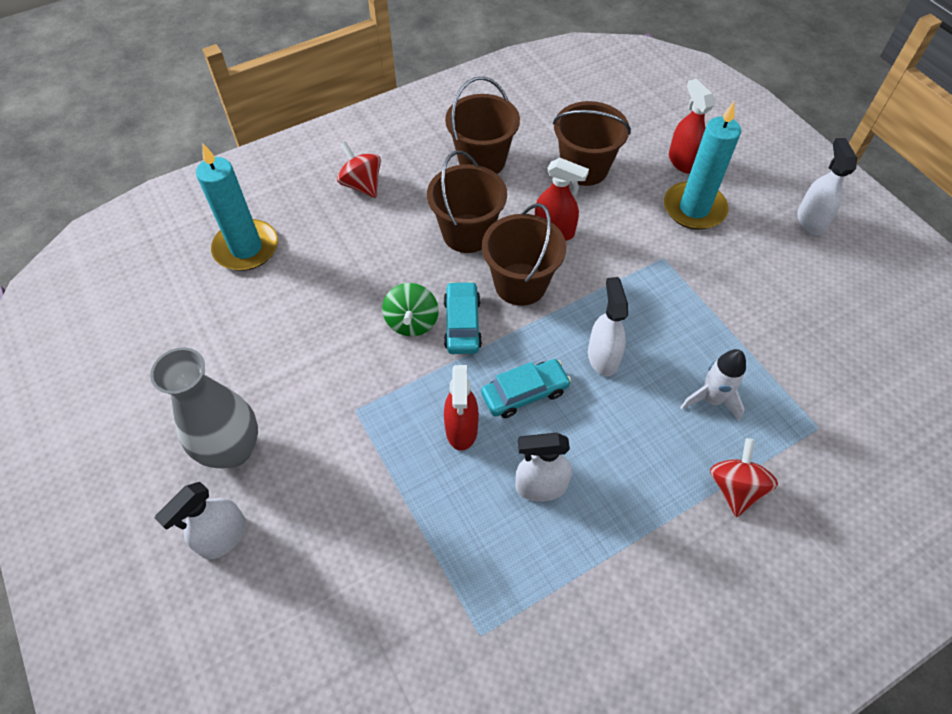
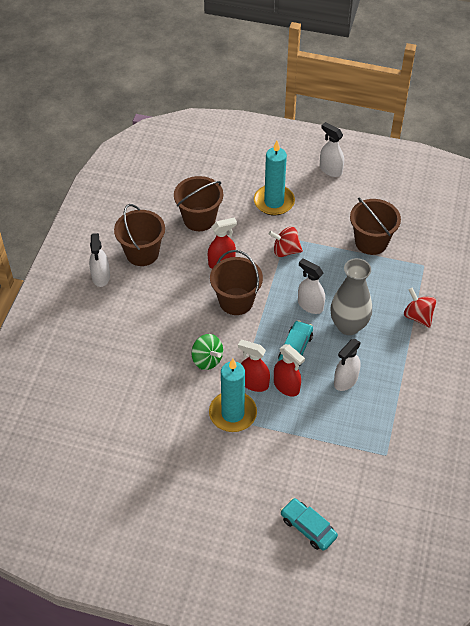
camera: 45 degrees left, 5 degrees down
(223, 537) = (240, 518): white spray bottle -> white spray bottle (101, 277)
(232, 449) = (196, 483): grey vase -> grey vase (348, 326)
(246, 248) = (74, 394): turquoise candle -> turquoise candle (232, 413)
(362, 185) = (94, 314): red spinning top -> red spinning top (285, 251)
(462, 324) = (231, 341): turquoise car -> turquoise car (308, 527)
(467, 233) = (181, 296): brown bucket -> brown bucket (371, 242)
(682, 161) = (242, 180): red spray bottle -> red spray bottle (254, 383)
(711, 399) = (373, 287): white rocket -> none

